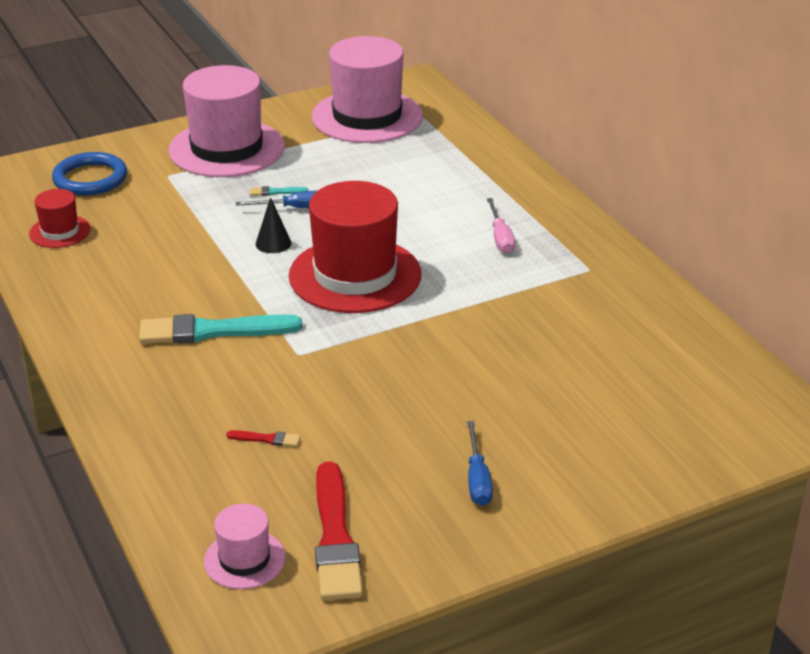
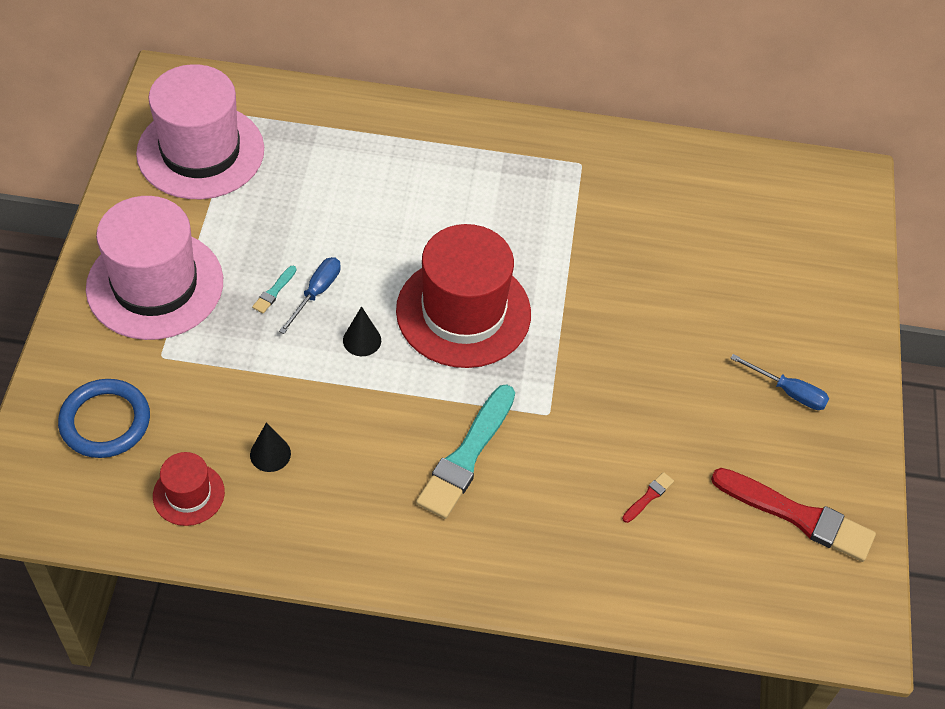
camera: 60 degrees left, 20 degrees up
(126, 248) = (270, 454): none -> black cone
(244, 559) = (786, 587): pink hat -> none
(500, 237) = (489, 187): pink screwdriver -> none

